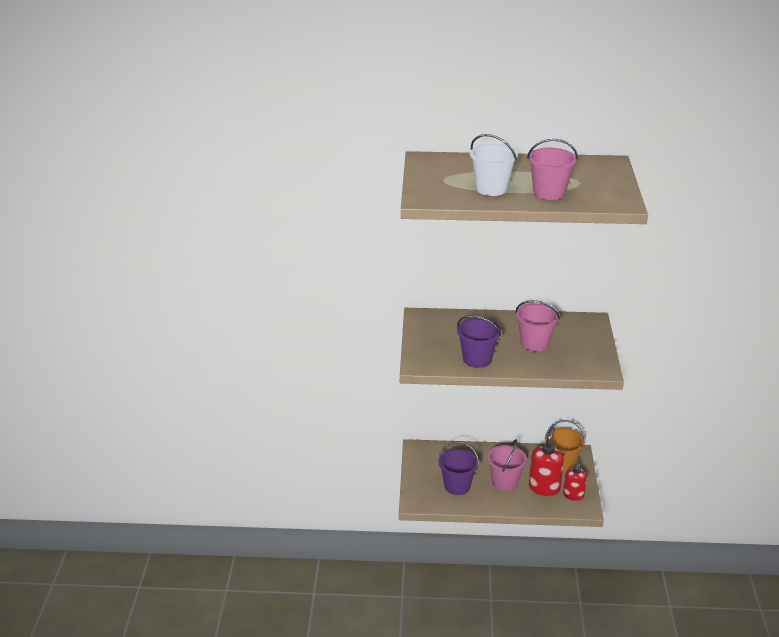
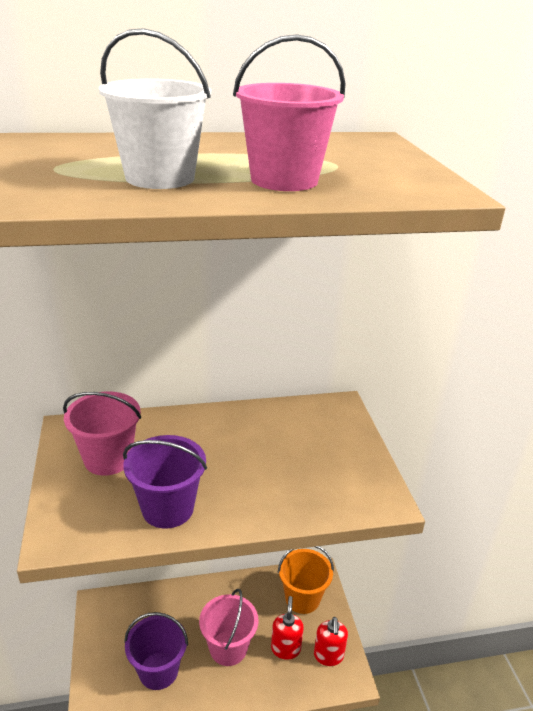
camera: 15 degrees left, 0 degrees up
(534, 343) = (262, 461): pink bucket -> pink bucket (108, 459)
(544, 488) = (285, 648): red soap dispenser -> red soap dispenser, size x0.65

